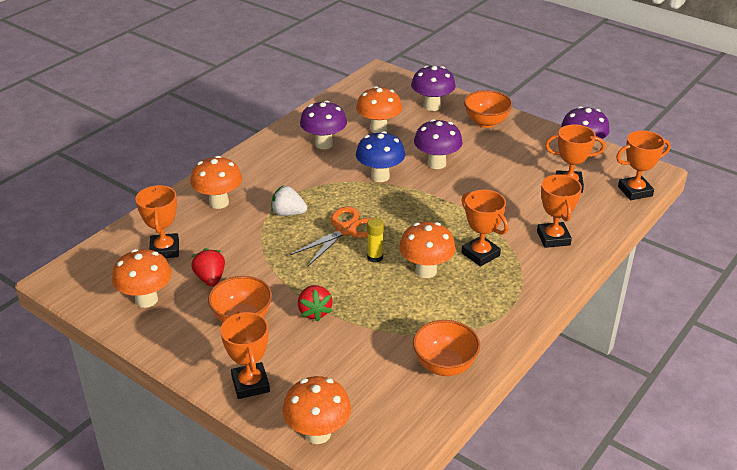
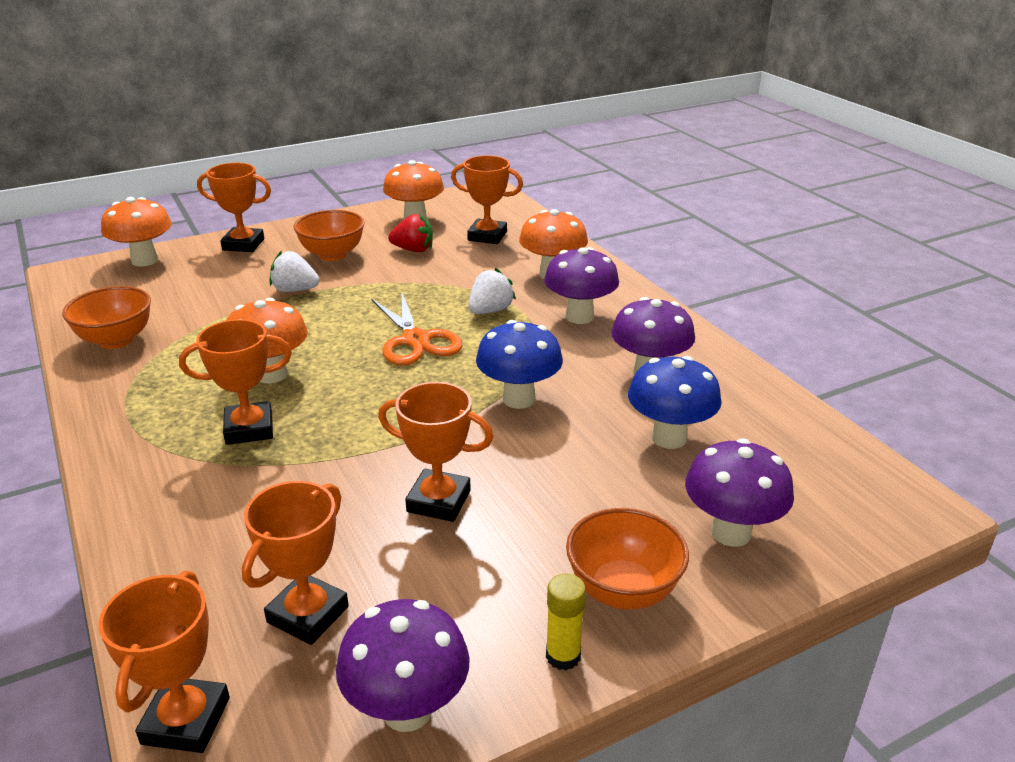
camera: 115 degrees right, 5 degrees down
(314, 312) = (295, 290): red strawberry -> white strawberry
(375, 257) = (340, 346): yellow glue stick -> yellow glue stick (563, 656)
(379, 129) = (669, 438): orange mushroom -> blue mushroom
(437, 164) = (513, 467): purple mushroom -> purple mushroom (579, 316)
(553, 238) = (197, 517): orange trophy -> orange trophy (439, 501)

